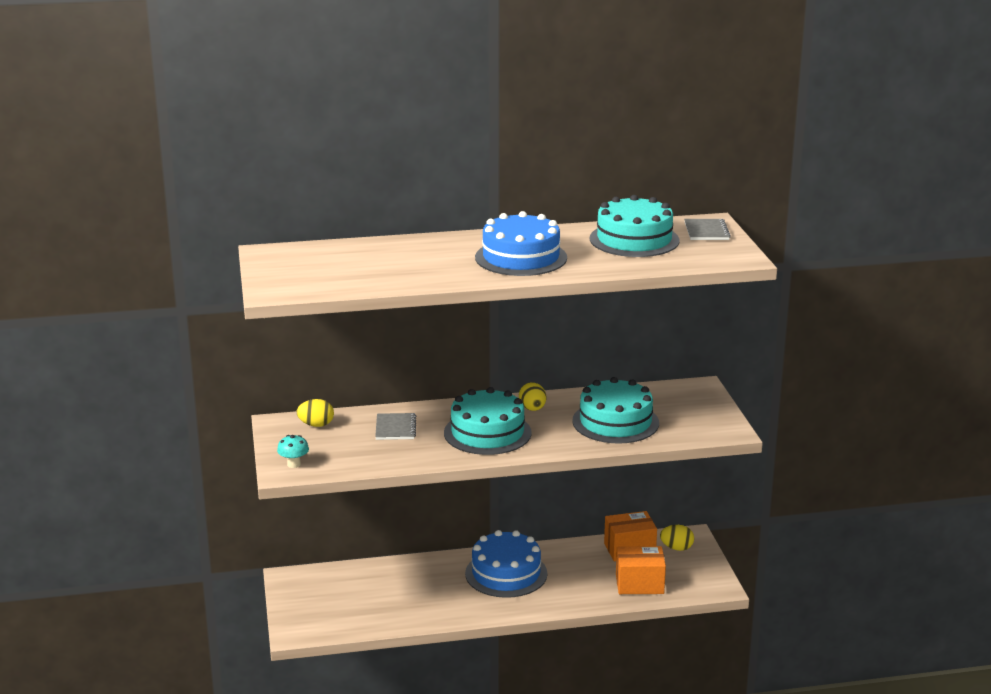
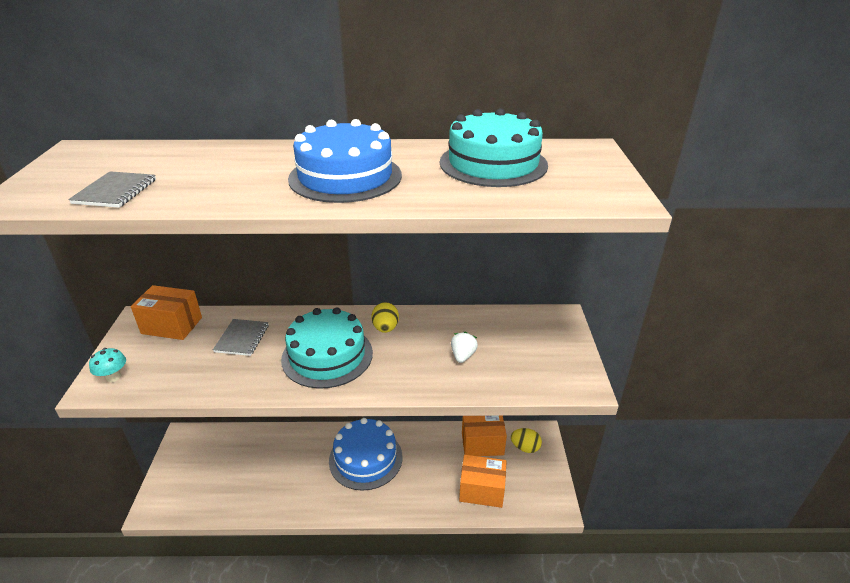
camera: 10 degrees right, 10 degrees up
(316, 425) = (172, 325): yellow egg -> orange box
(615, 422) = (463, 356): turquoise cake -> white strawberry
(706, 231) = (584, 159): grey notebook -> grey notebook (115, 191)

